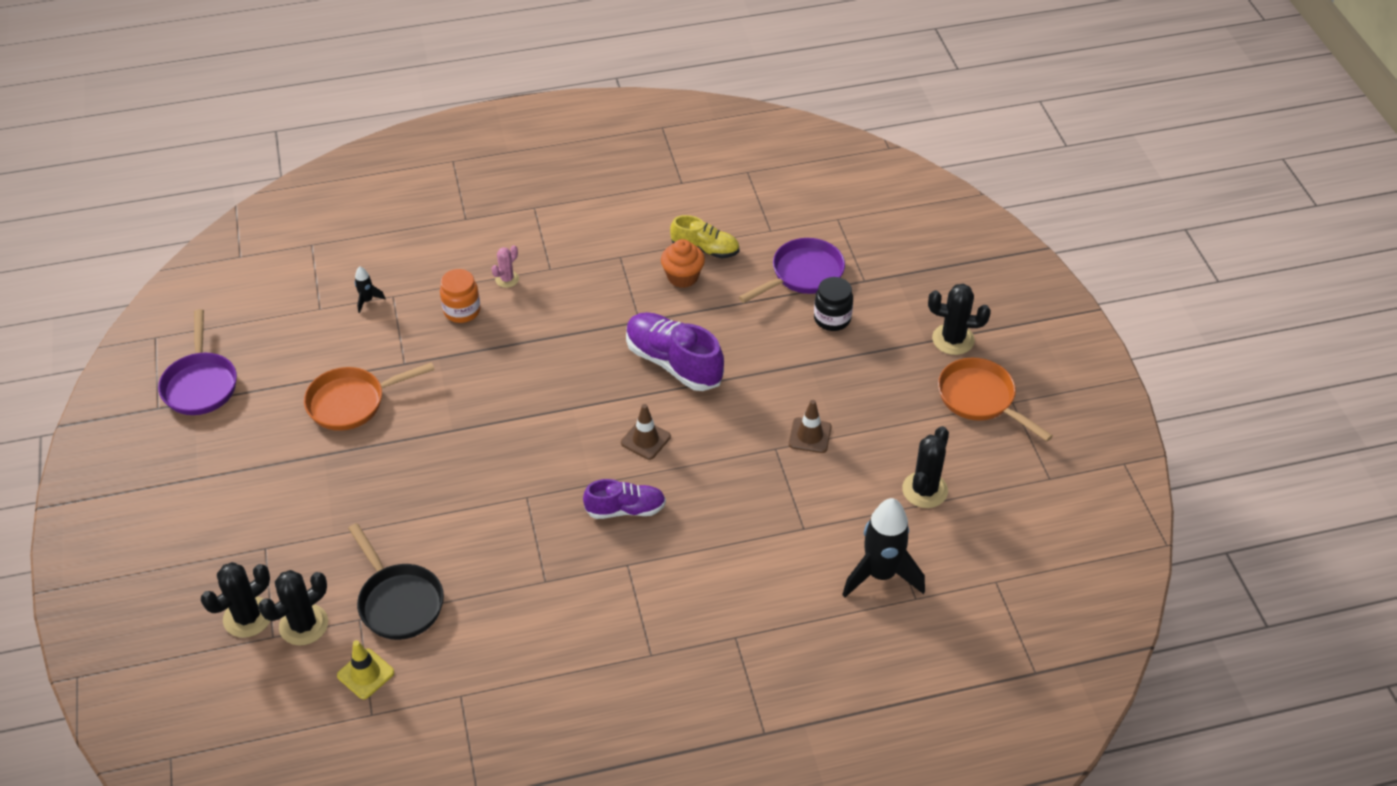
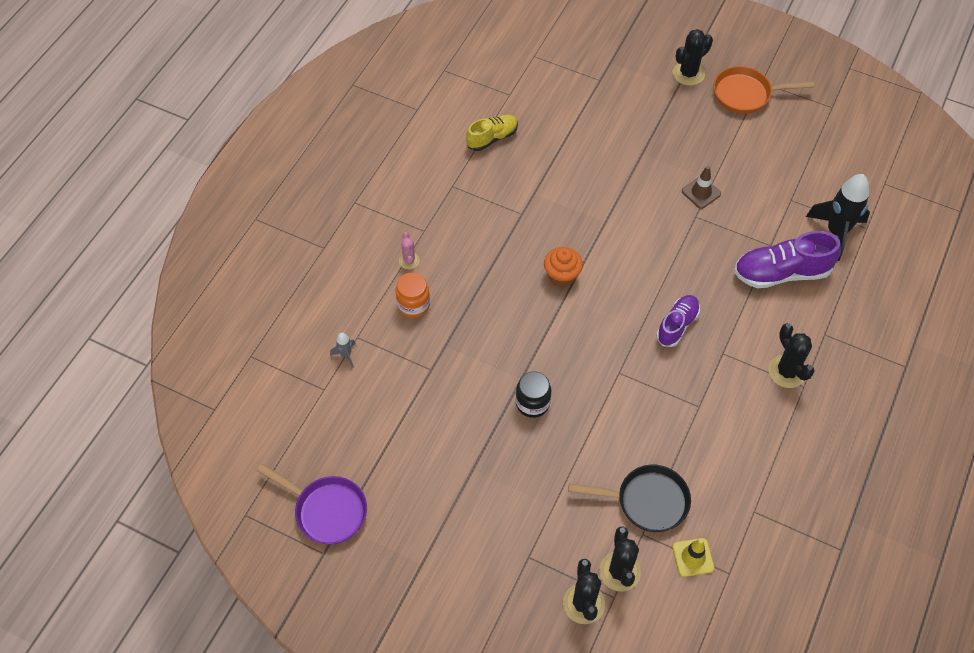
camera: 50 degrees left, 10 degrees up
(352, 402) = (438, 423): orange pan -> none
(367, 300) = (346, 355): black rocket -> grey rocket
(645, 440) = (628, 277): brown traffic cone -> none
(673, 363) = (576, 220): purple shoe -> purple shoe (781, 273)
(682, 277) = (505, 165): orange cupcake -> orange cupcake (562, 275)
(803, 274) = (564, 105): purple pan -> none
(832, 319) = (616, 117): black jar -> black jar (532, 403)
(924, 490) = (791, 168): black cactus -> black cactus (787, 371)

